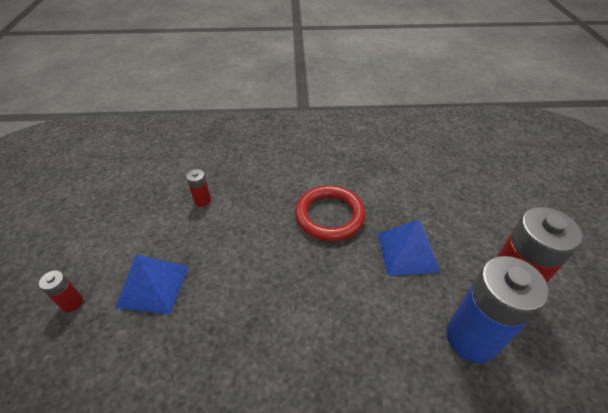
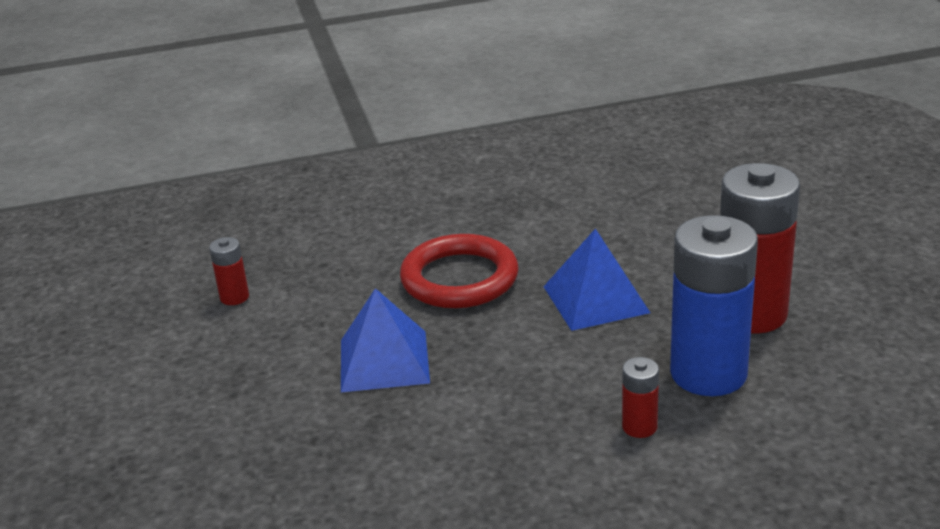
camera: 10 degrees left, 15 degrees down
(72, 303) = (70, 454): red battery -> red battery (639, 427)
(153, 286) = (197, 410): blue pyramid -> blue pyramid (384, 361)

